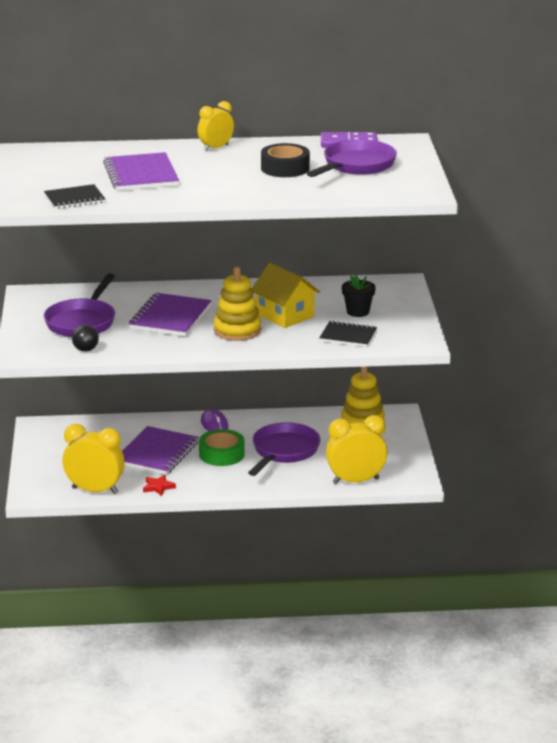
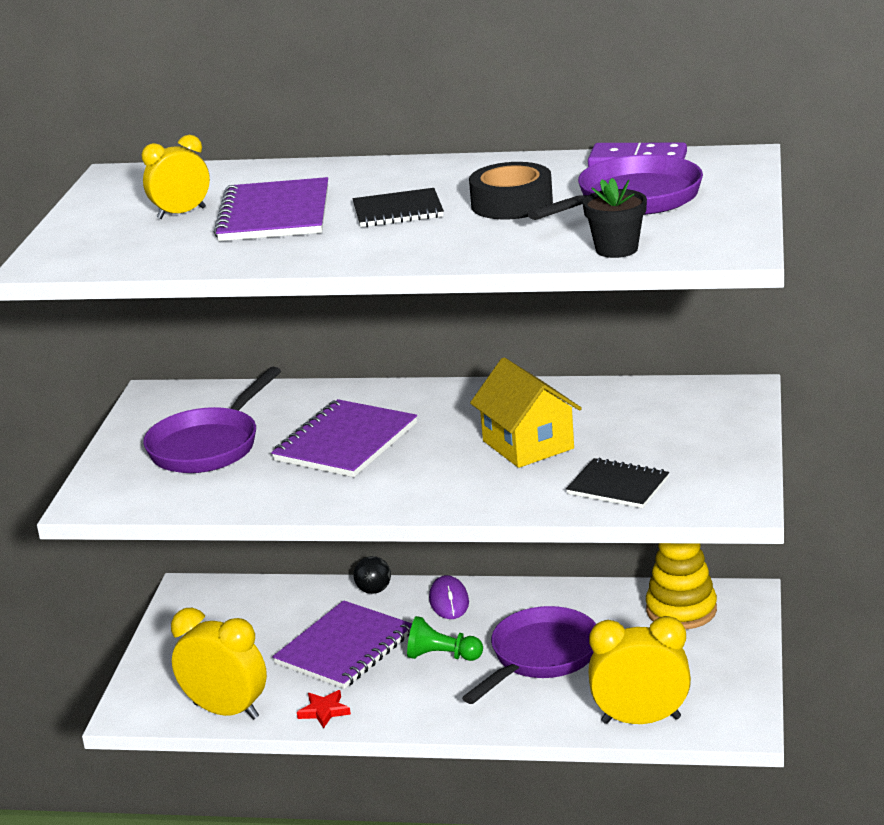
camera: 15 degrees right, 0 degrees up
(74, 199) = (145, 255): black notebook -> black notebook (398, 211)
(85, 350) = (189, 496): black ball -> black ball (374, 590)
(216, 148) = (418, 170): yellow clock -> yellow clock (181, 213)
(221, 454) = (442, 656): green tape -> green pawn
(237, 330) = (440, 470): yellow stacking toy -> none
(358, 312) = (649, 442): black flower pot -> black flower pot (616, 249)

